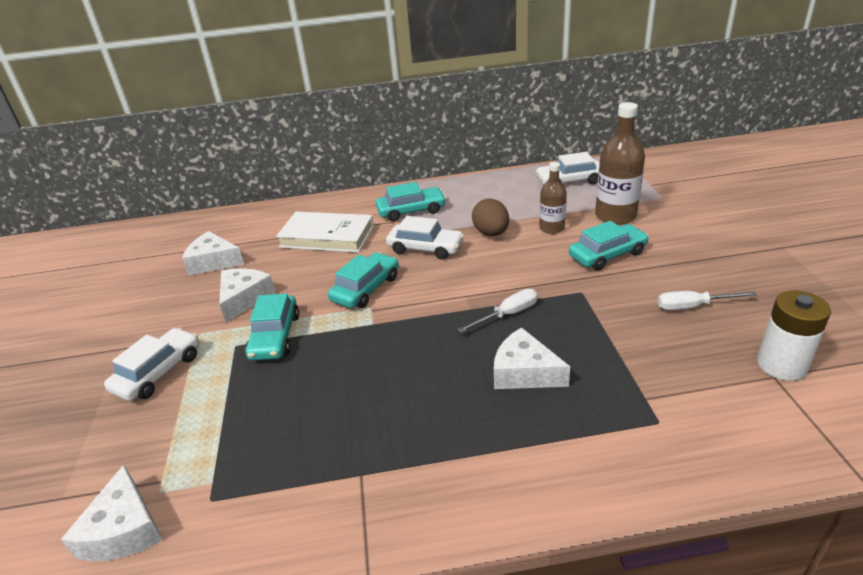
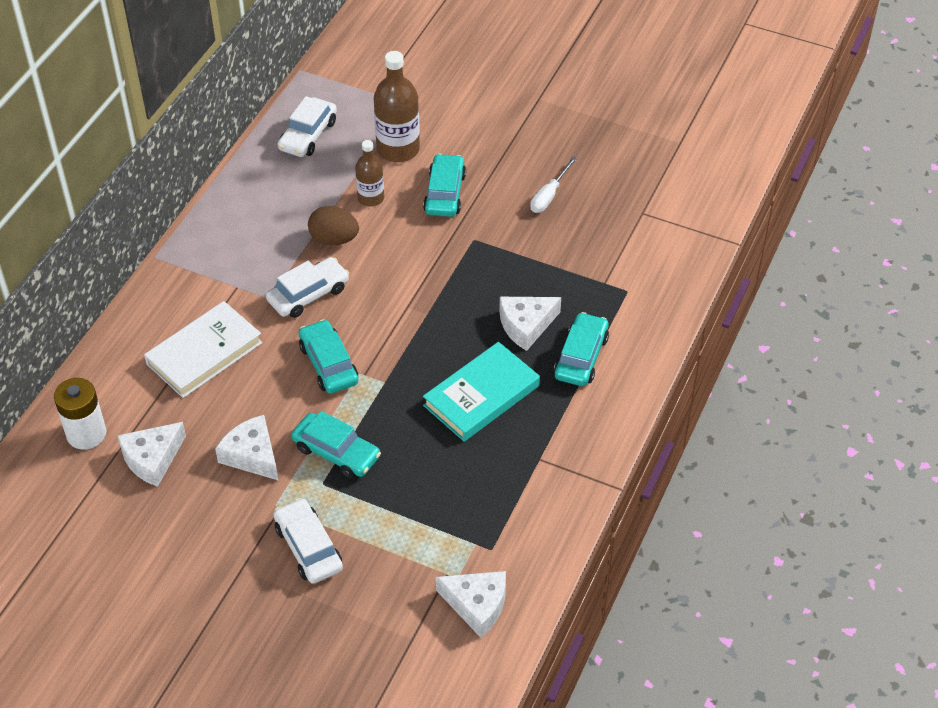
camera: 60 degrees left, 15 degrees up
(409, 387) = (481, 395): none -> turquoise book
(411, 211) = (228, 270): turquoise car -> turquoise car (581, 357)
(507, 314) = (456, 296): white screwdriver -> none
(781, 365) = (637, 201): white battery -> white battery (86, 434)

